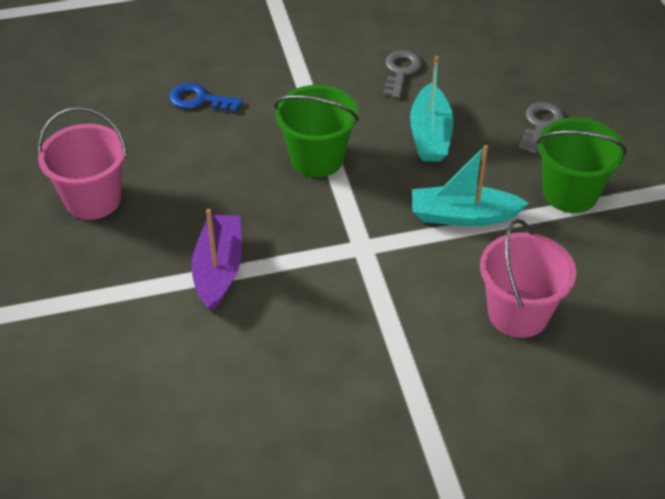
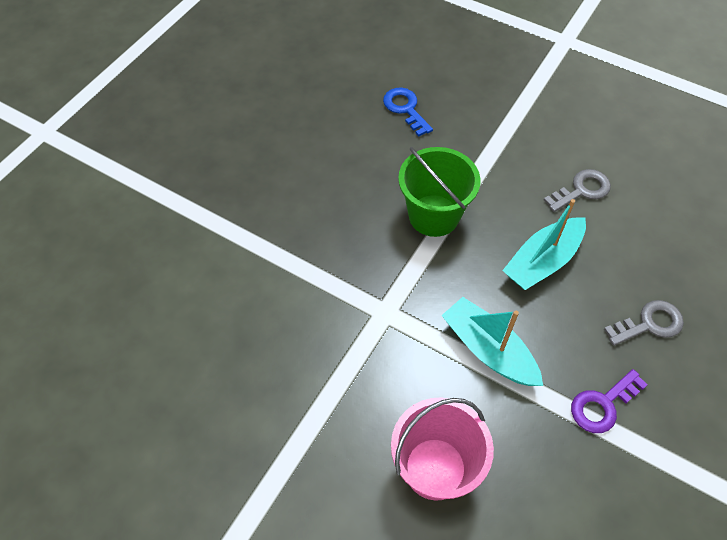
camera: 45 degrees right, 10 degrees up
(93, 199) = (258, 135): pink bucket -> none
(219, 269) = (273, 248): purple boat -> none
(570, 193) = (602, 405): green bucket -> purple key

